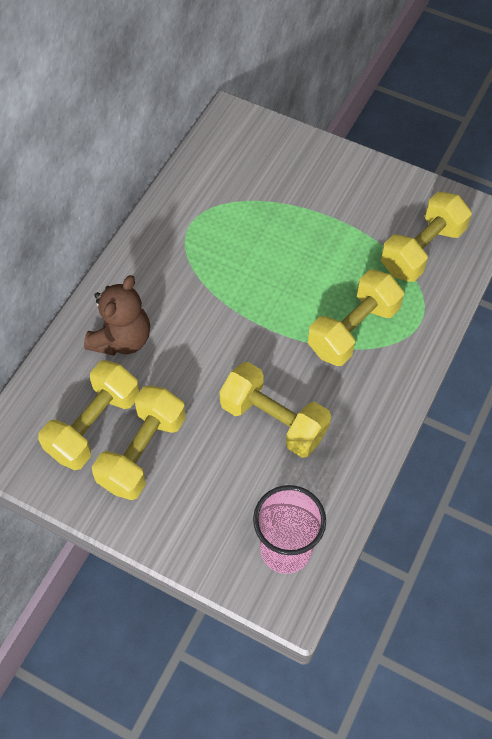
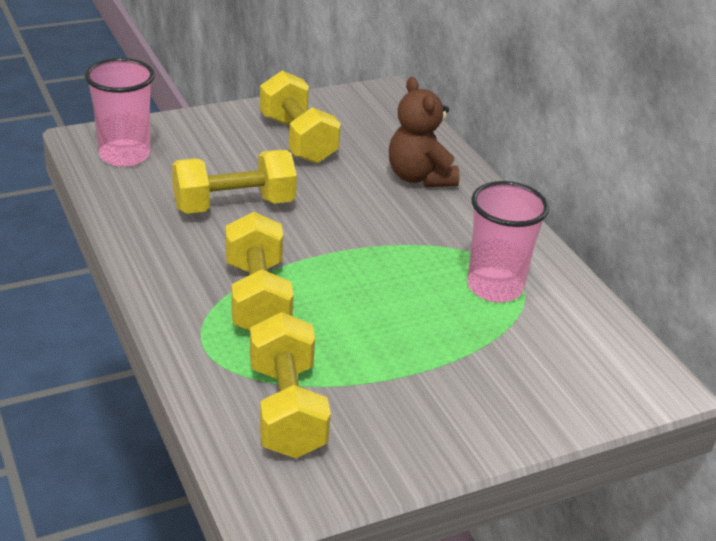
camera: 125 degrees right, 25 degrees down
(94, 425) = (352, 132): yellow dumbbell -> none
(216, 226) = (495, 287): none -> pink cup

